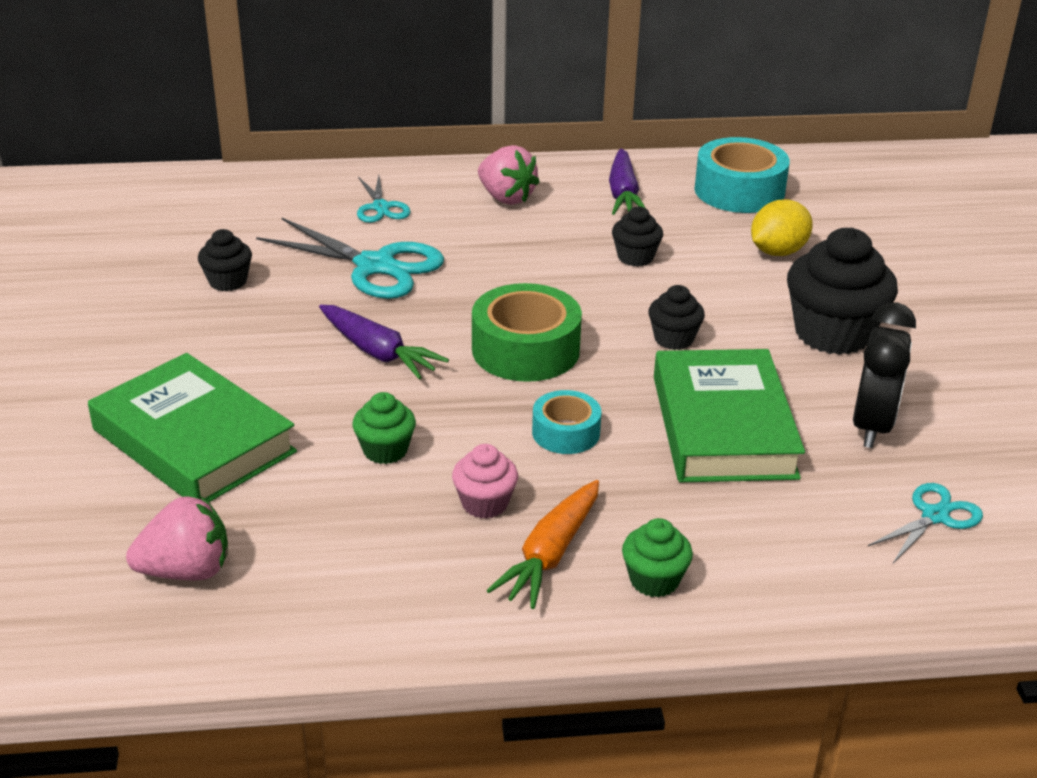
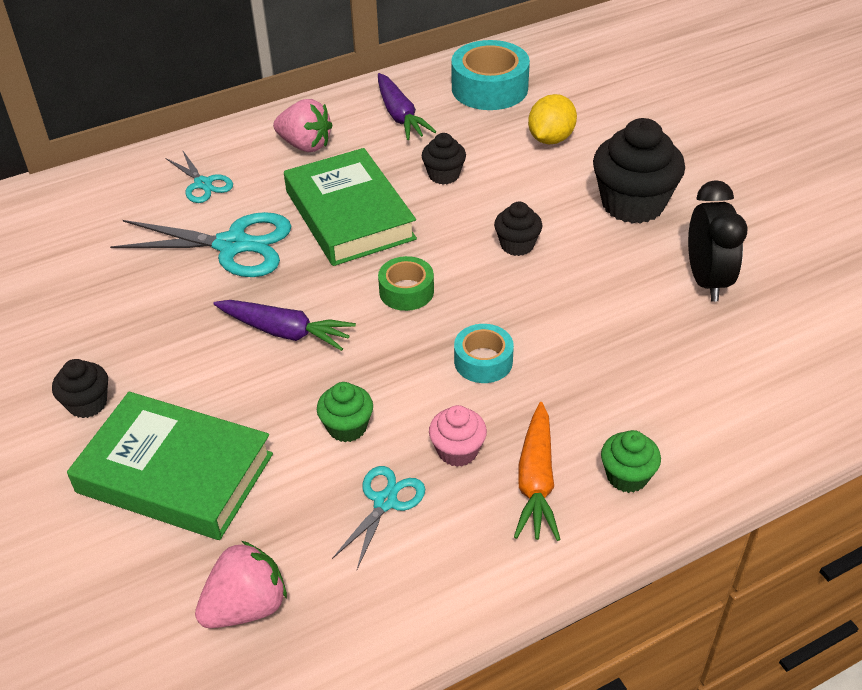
camera: 20 degrees left, 10 degrees up
(228, 281) = (109, 299): black cupcake -> black cupcake (87, 404)
(525, 350) = (406, 291): green tape -> green tape, size x0.58
(723, 426) = (600, 316): green book -> green book (350, 215)
(935, 516) = (792, 347): turquoise scissors -> turquoise scissors (385, 502)

